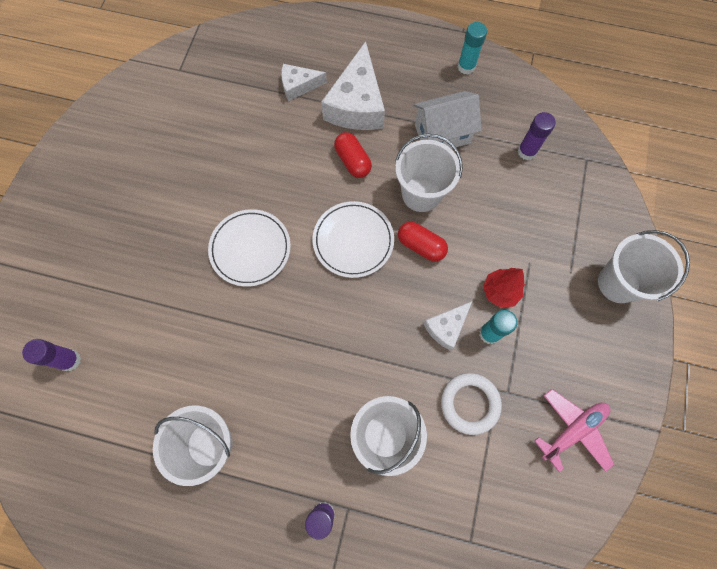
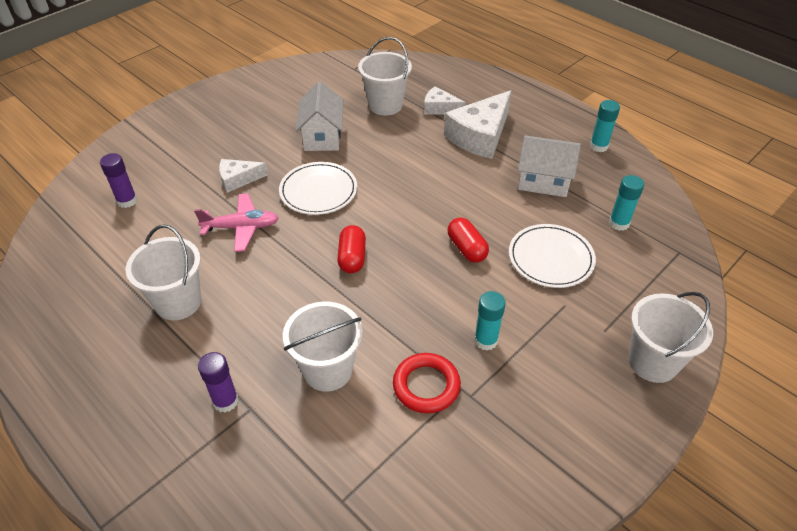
camera: 30 degrees right, 25 degrees down
(208, 179) = (322, 137): none -> white house
(352, 161) = (448, 169): red capsule -> red capsule (352, 257)
(353, 240) = (408, 220): white plate -> white plate (551, 258)
(421, 194) = (494, 214): white bucket -> white bucket (385, 105)
(446, 327) = (447, 317): white cheese -> white cheese (238, 179)
(469, 403) = (426, 386): white ring -> red ring
(500, 292) = (519, 313): red tree -> none
(527, 151) = (619, 223): purple glue stick -> turquoise glue stick
(572, 430) = (518, 462): pink plane -> pink plane (241, 227)

